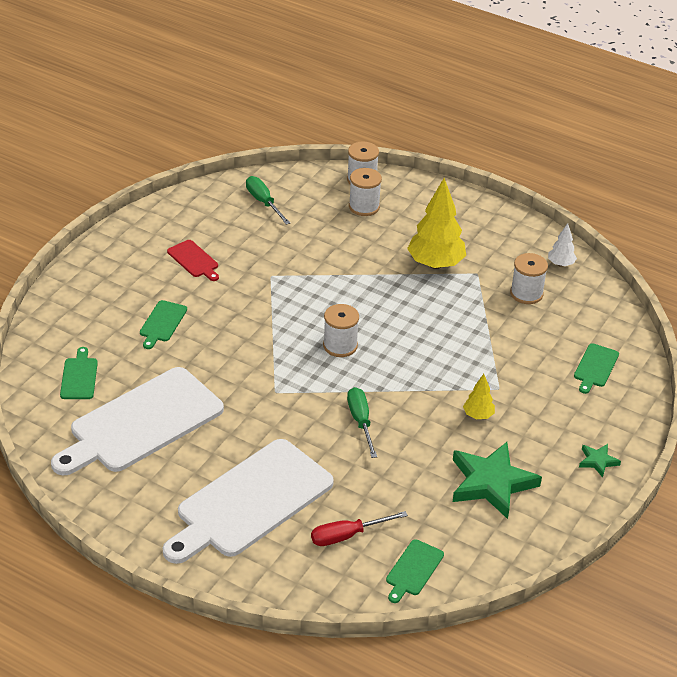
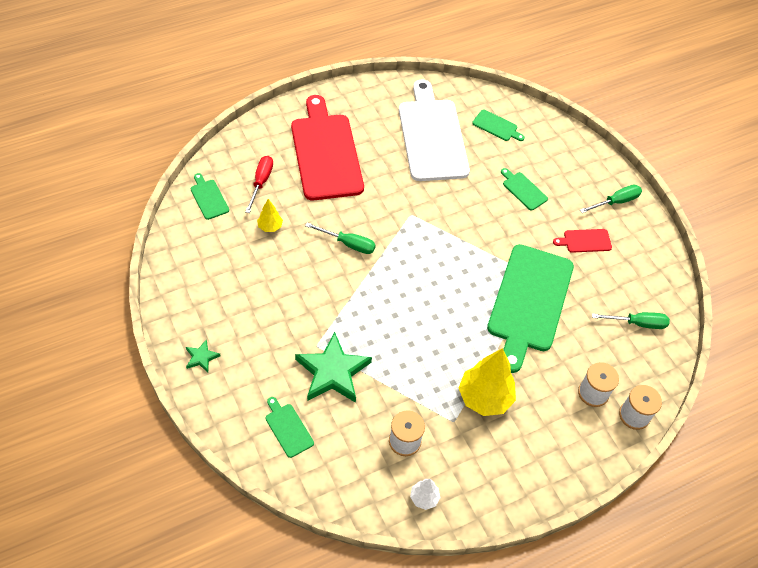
camera: 120 degrees right, 15 degrees up
(120, 255) = (616, 202): none -> green screwdriver
(250, 502) = (326, 153): white cutting board -> red cutting board
(306, 272) = (529, 302): none -> green cutting board
(340, 346) = (431, 275): white spool -> none
(478, 415) = (301, 314): yellow tree -> yellow tree (270, 227)
(491, 483) = (237, 281): green star -> green star (332, 372)

